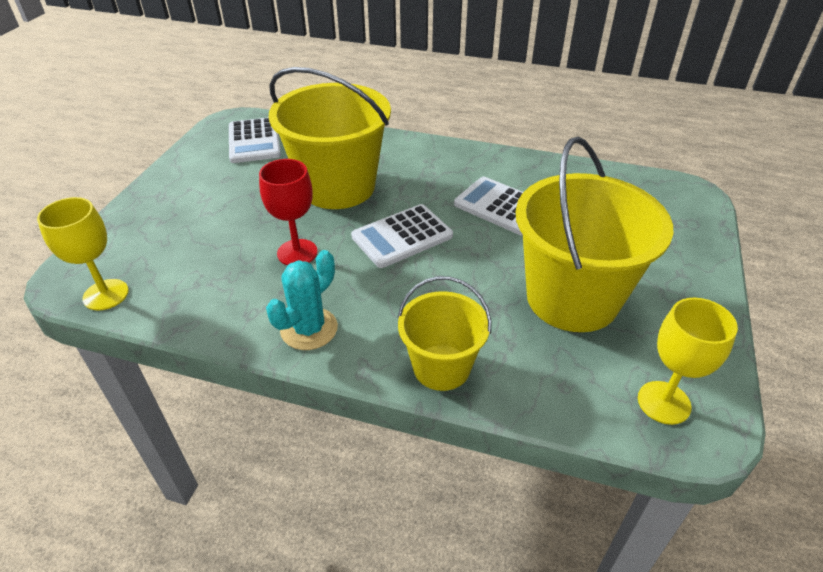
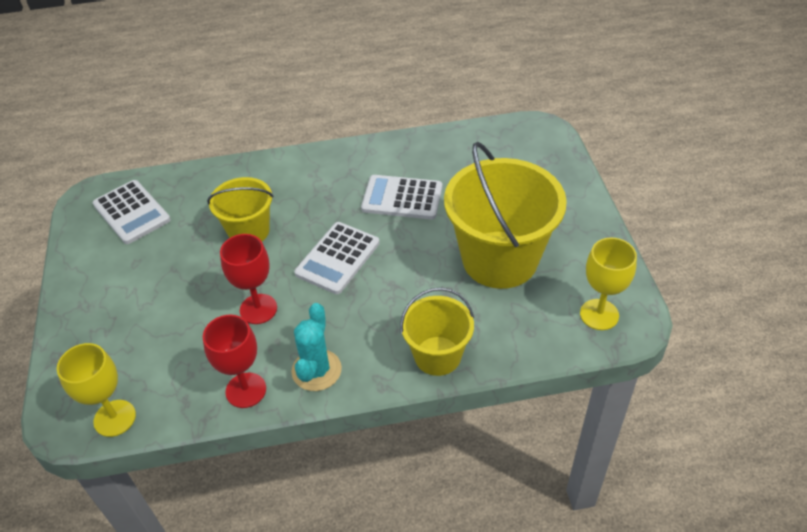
camera: 25 degrees left, 5 degrees up
(231, 319) = (246, 390): none -> red goblet
(338, 187) = (249, 231): yellow bucket -> yellow bucket, size x0.57

